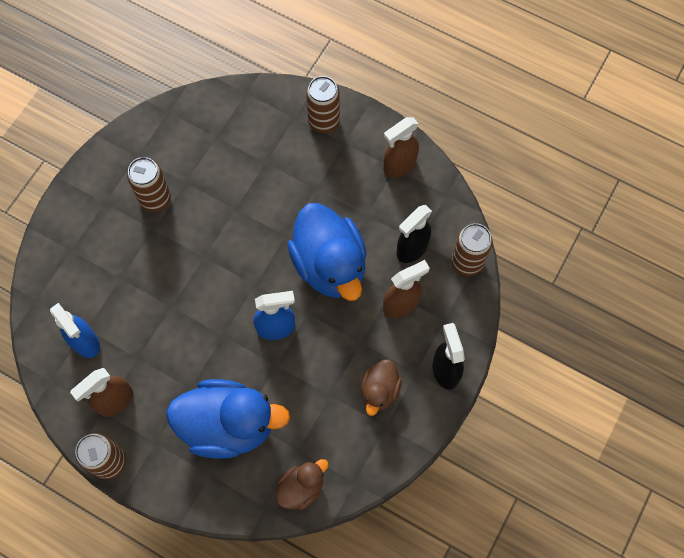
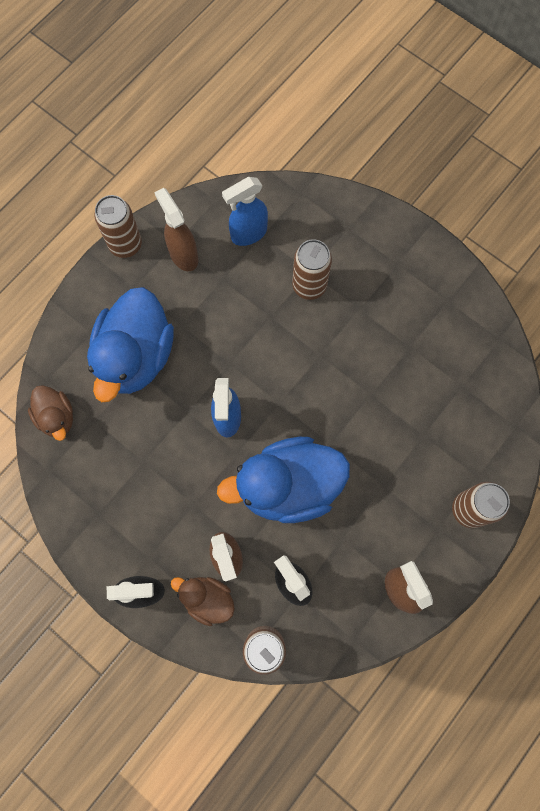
camera: 100 degrees right, 5 degrees up
(155, 199) = (394, 314): brown can -> brown can (309, 286)
(379, 391) = (136, 514): brown duck -> brown duck (207, 599)

